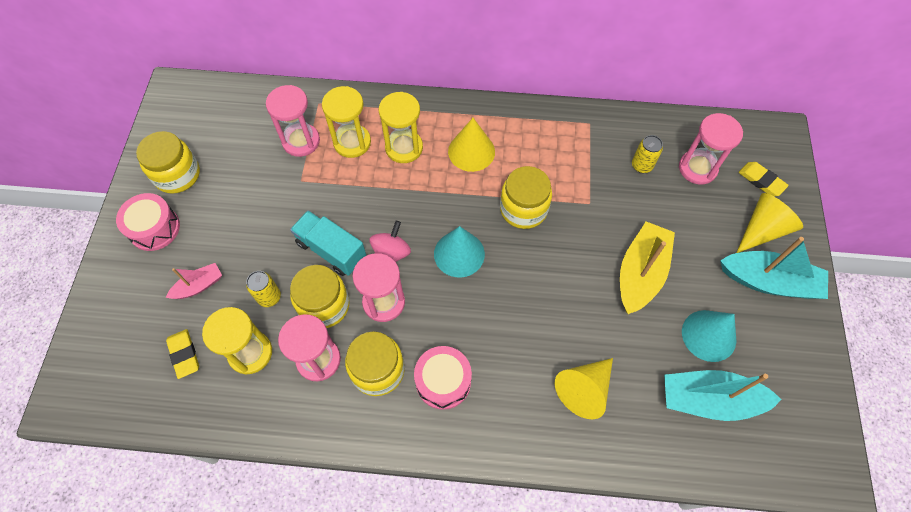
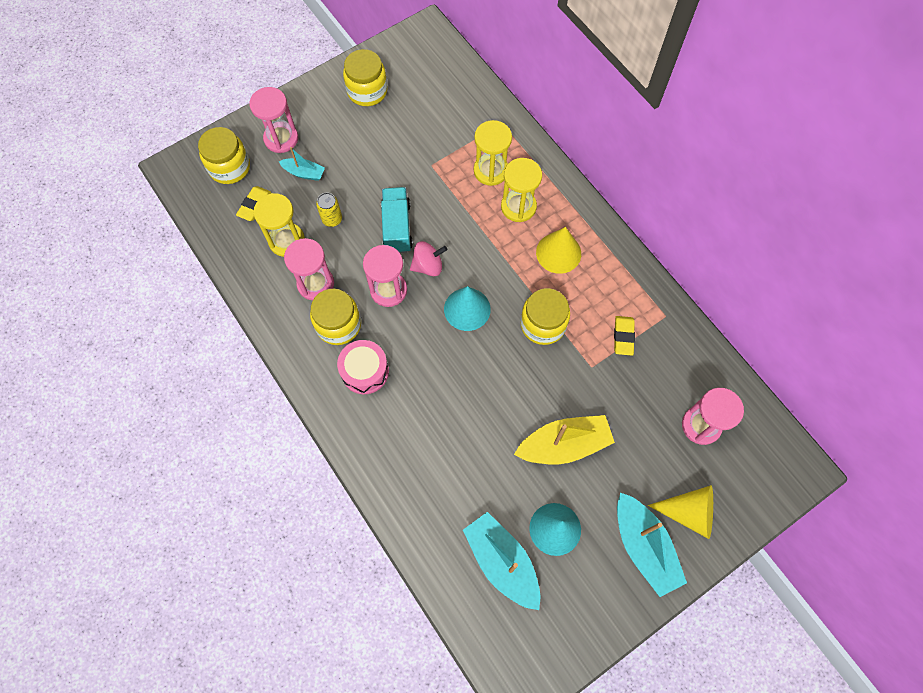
camera: 50 degrees right, 5 degrees up
(154, 228) = (319, 113): pink drum -> none
(199, 286) = (304, 173): pink boat -> turquoise boat
(301, 141) = (461, 139): pink hourglass -> pink hourglass (281, 138)
(324, 305) = (354, 256): yellow jar -> yellow jar (229, 167)
(584, 389) = (436, 468): yellow cone -> none
(642, 165) = (663, 381): yellow can -> none
(761, 181) = (737, 483): yellow eraser -> yellow eraser (623, 336)

